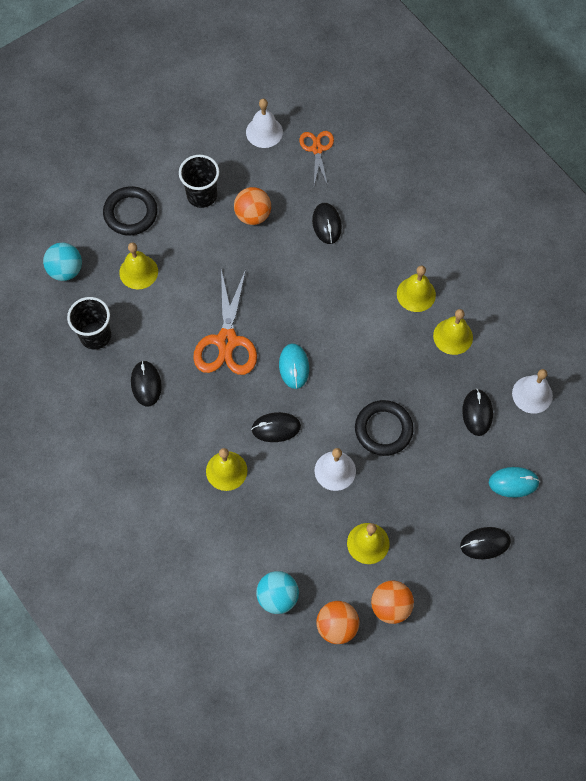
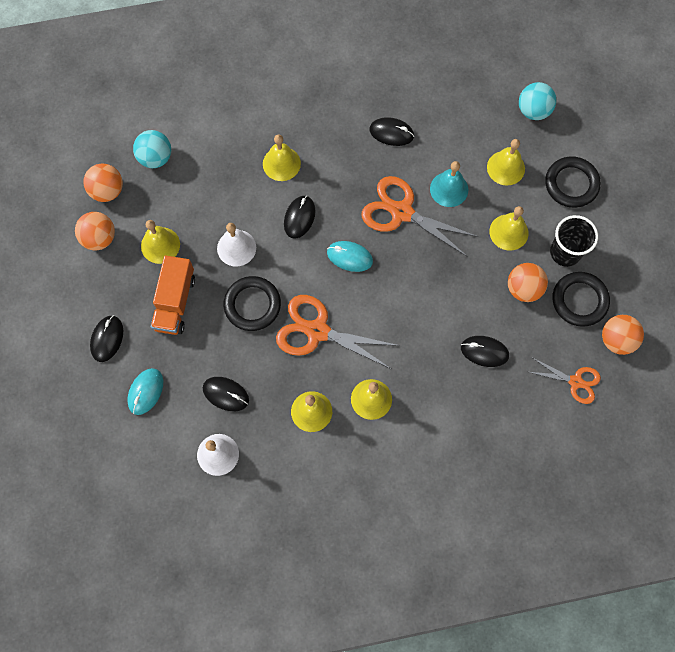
camera: 115 degrees right, 5 degrees up
(95, 336) = (457, 111): black cup -> none
(183, 310) = (449, 189): none -> turquoise bell
(203, 246) = (508, 232): none -> yellow bell
(242, 170) = (579, 300): none -> black ring
(264, 132) = (616, 340): white bell -> orange ball
(379, 363) = (317, 331): none -> orange scissors
(417, 500) = (175, 302): none -> orange truck

